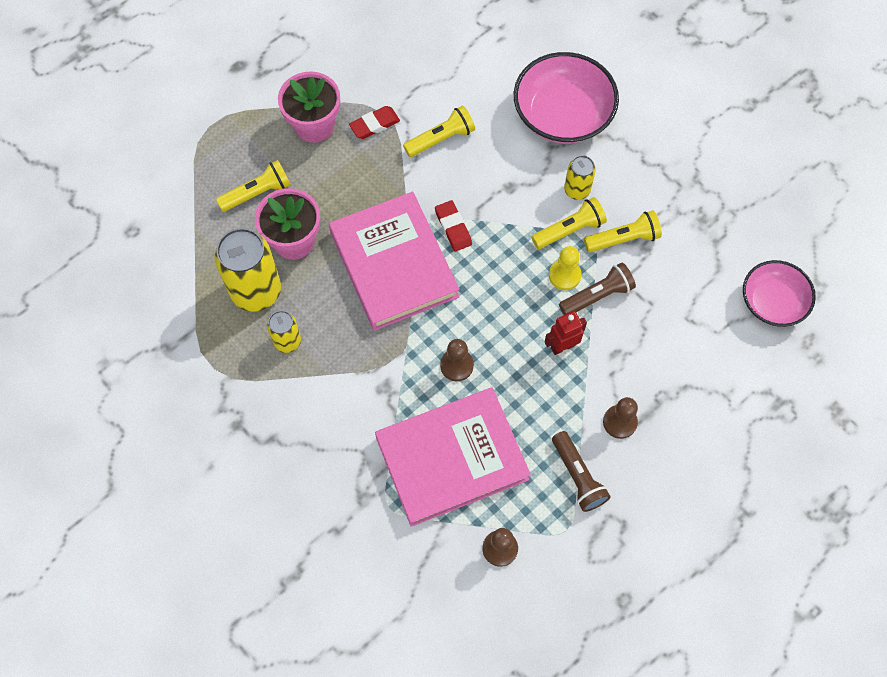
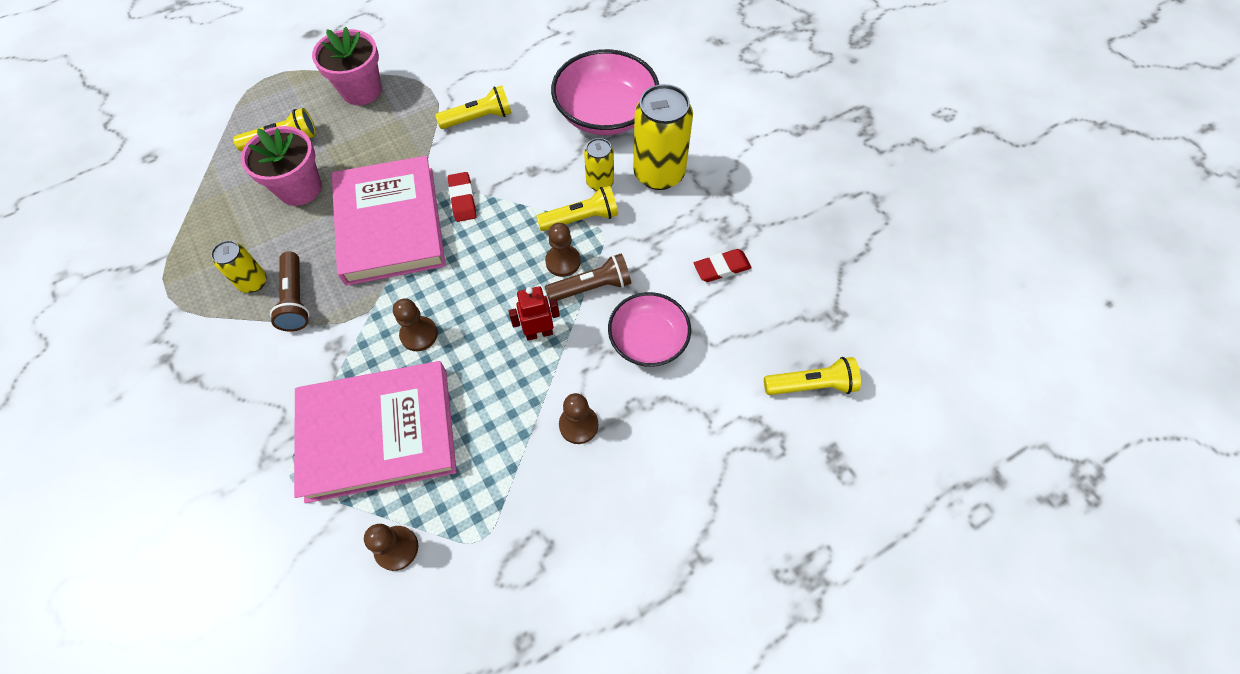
camera: 10 degrees right, 5 degrees down
(256, 291) = (243, 229): yellow can -> yellow can (659, 173)
(374, 124) = (419, 97): red eraser -> red eraser (722, 268)
(564, 275) = (563, 261): yellow pawn -> brown pawn
(577, 476) = (513, 478): brown flashlight -> brown flashlight (296, 299)
(623, 239) = (635, 235): yellow flashlight -> yellow flashlight (811, 385)
(772, 302) = (782, 323): pink bowl -> pink bowl (648, 340)

